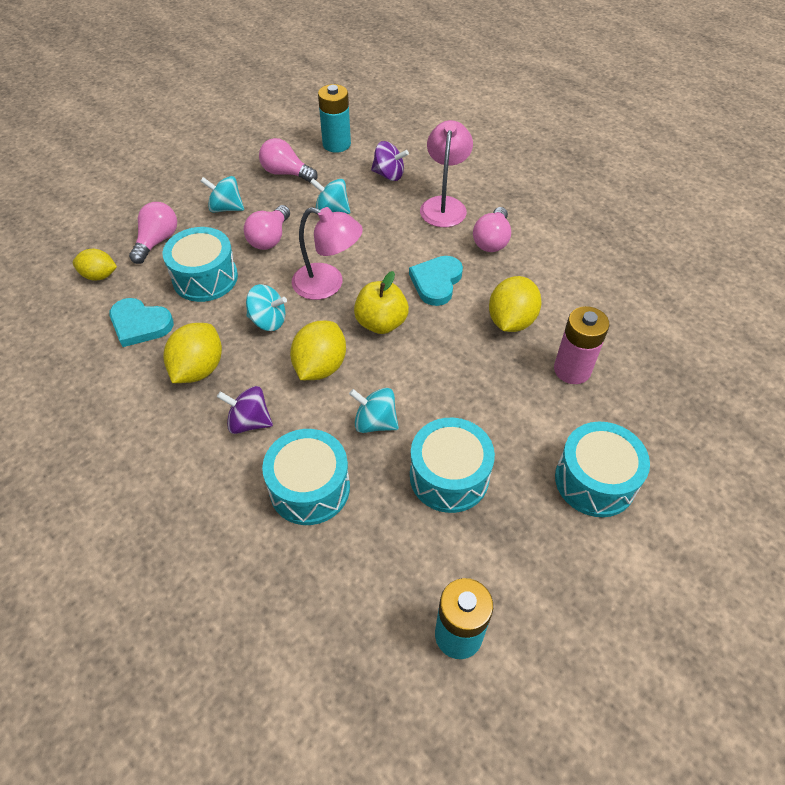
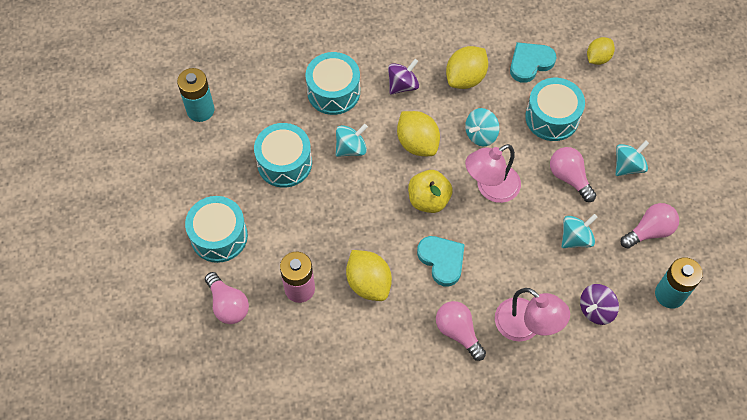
camera: 125 degrees right, 10 degrees up
(157, 241) = (615, 105): pink light bulb -> pink light bulb (228, 305)
(198, 369) = (465, 78): yellow lemon -> yellow lemon turned 75 degrees clockwise

